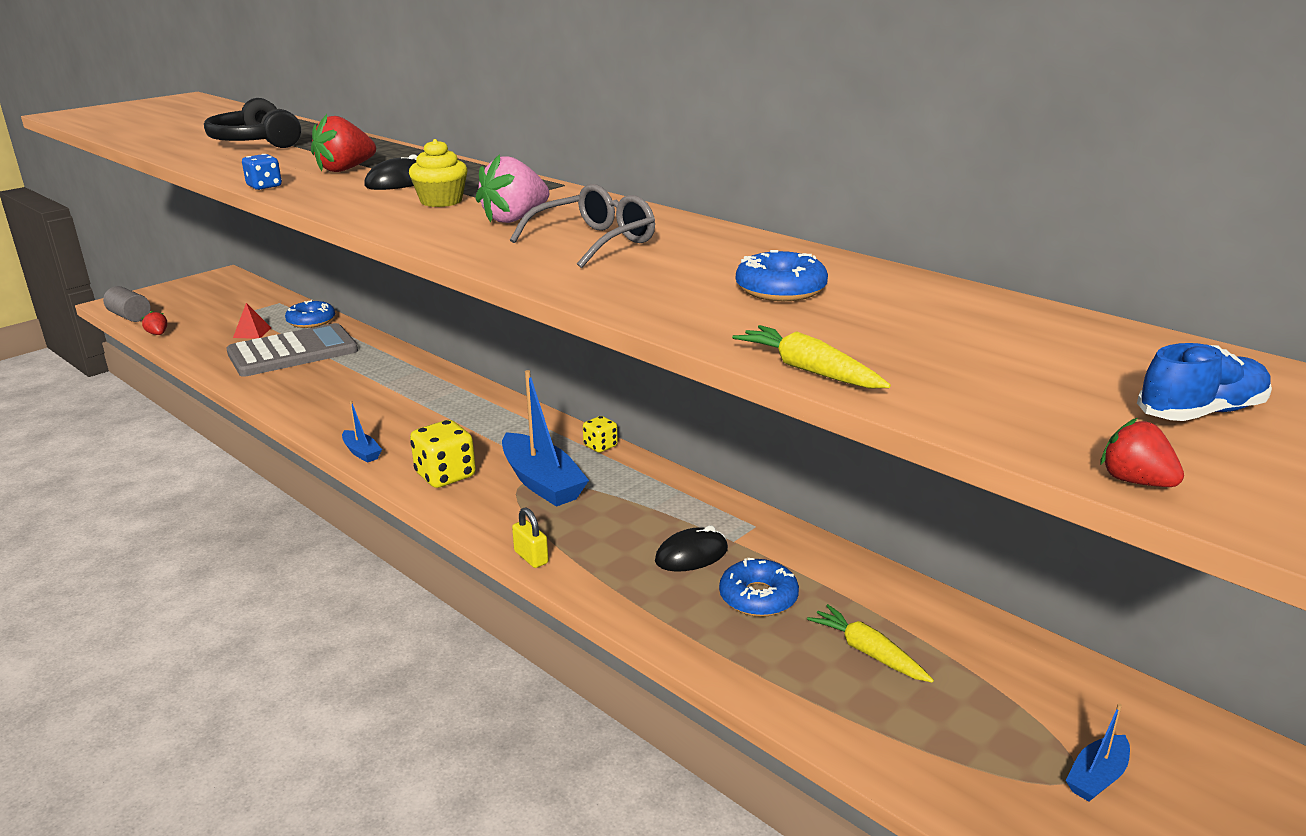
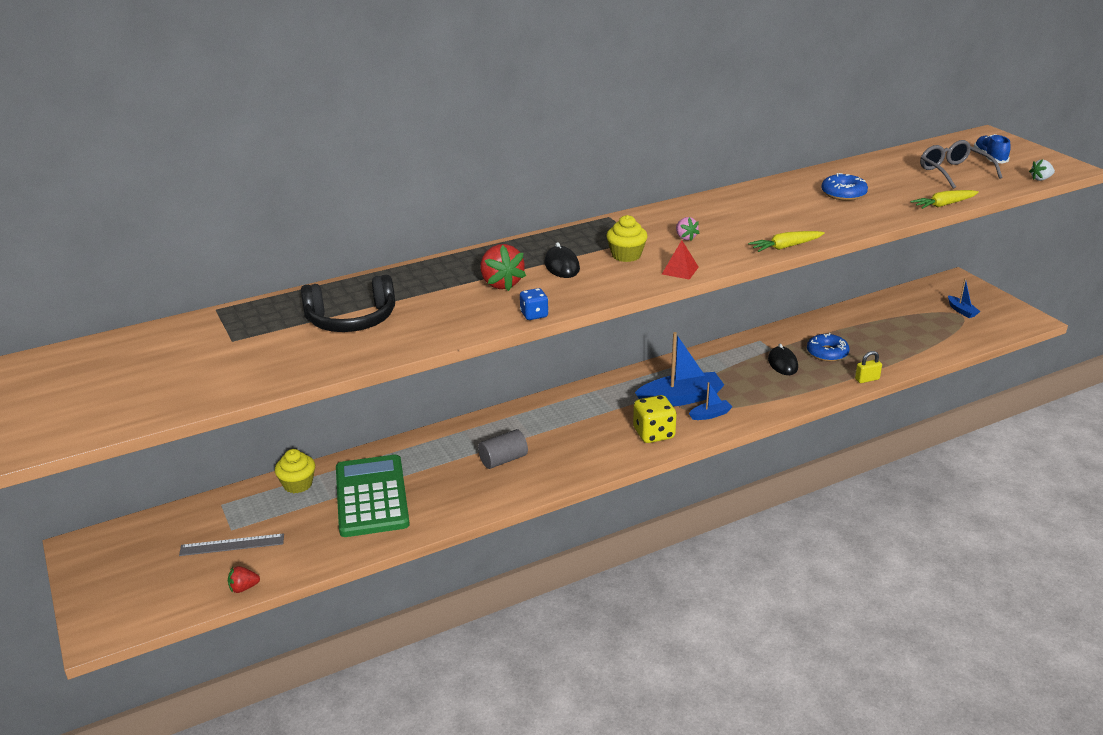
camera: 70 degrees left, 5 degrees up
(130, 316) = (162, 614): grey cylinder -> grey cylinder (503, 460)
(219, 318) = (232, 545): none -> grey ruler
(252, 333) = (297, 522): red pyramid -> red pyramid (680, 270)
(293, 352) = (371, 496): grey calculator -> green calculator
(311, 321) = (298, 484): blue donut -> yellow cupcake
(361, 452) = (599, 467): blue boat -> blue boat (710, 415)
(514, 219) = (685, 237): pink strawberry -> pink strawberry, size x0.55
(531, 557) = (767, 413): yellow padlock -> yellow padlock (867, 379)
(594, 242) = (746, 222): grey glasses -> grey glasses (954, 172)
(600, 446) = (642, 371): yellow dice -> none
(868, 652) = (877, 336): yellow carrot -> yellow carrot (785, 247)
(1135, 481) = (1040, 179): red strawberry -> white strawberry

